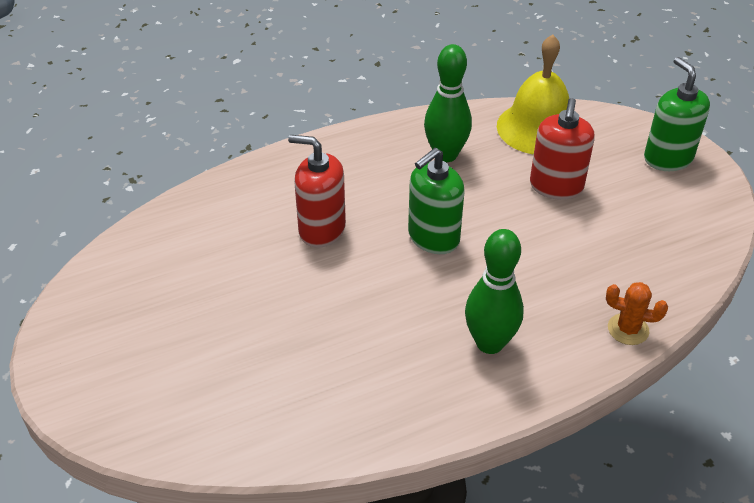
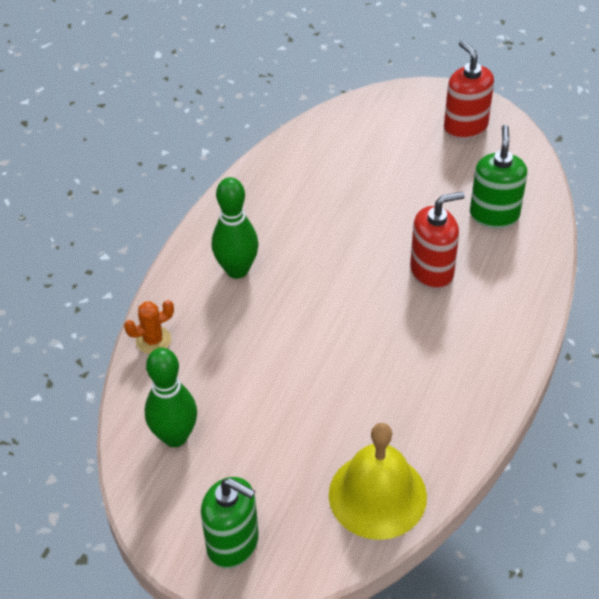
camera: 140 degrees right, 5 degrees up
(433, 238) = (349, 319): green soap dispenser -> green soap dispenser (494, 215)
(445, 155) = (422, 403): green bowling pin -> green bowling pin (175, 436)
(556, 186) = (303, 434): red soap dispenser -> red soap dispenser (465, 127)

